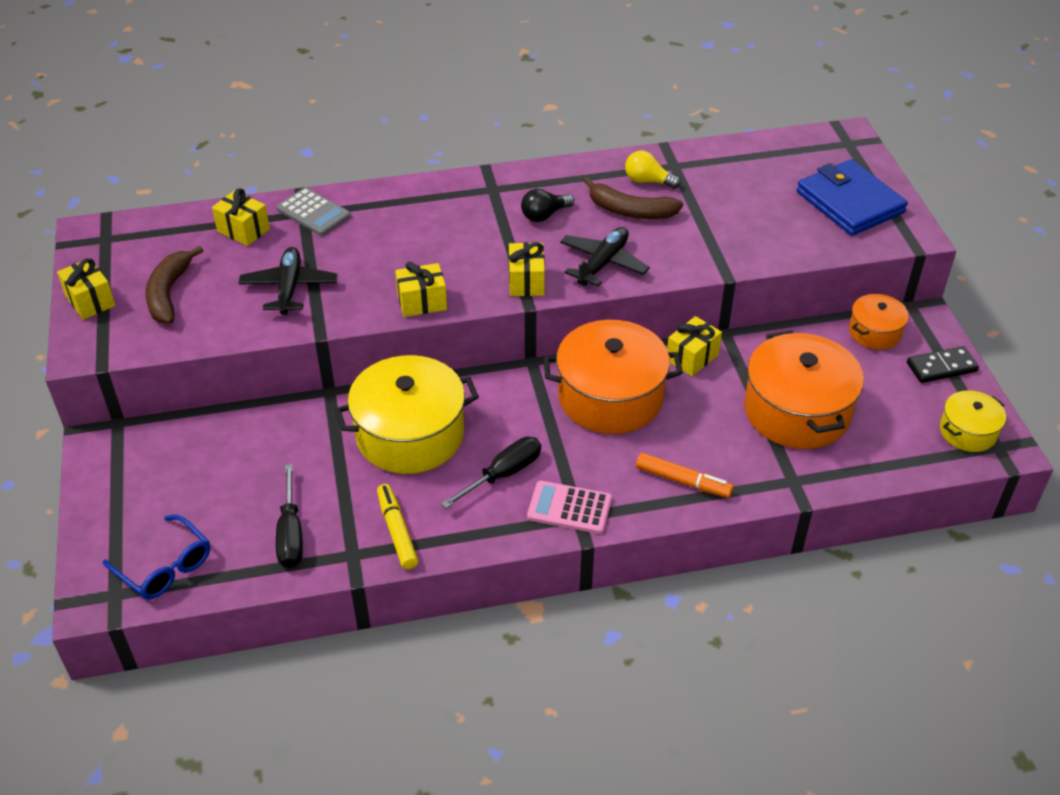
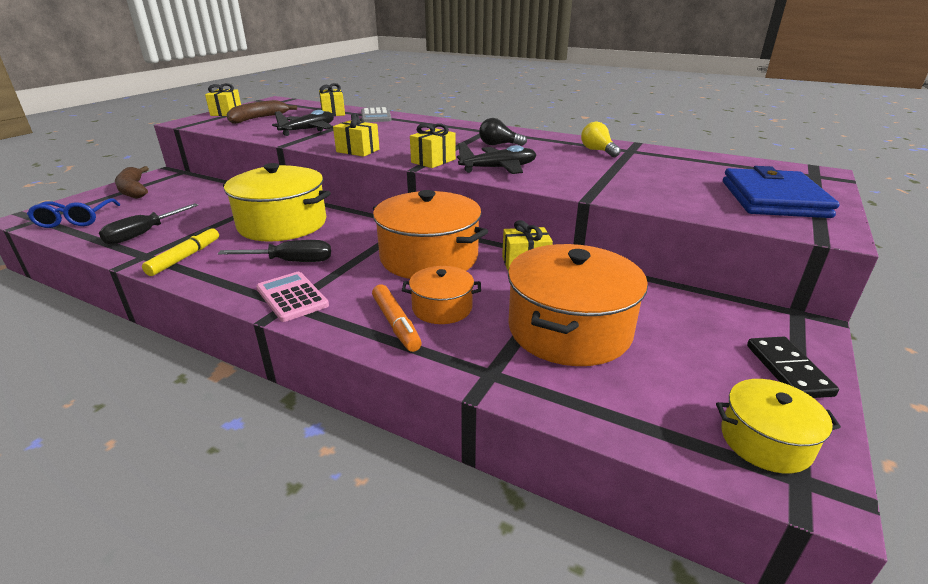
camera: 40 degrees right, 15 degrees down
(630, 211) = (561, 157): brown banana -> brown banana (133, 190)
(875, 332) = (729, 314): orange pot -> orange pot (442, 308)
(941, 367) = (788, 370): black domino -> black domino turned 60 degrees clockwise

